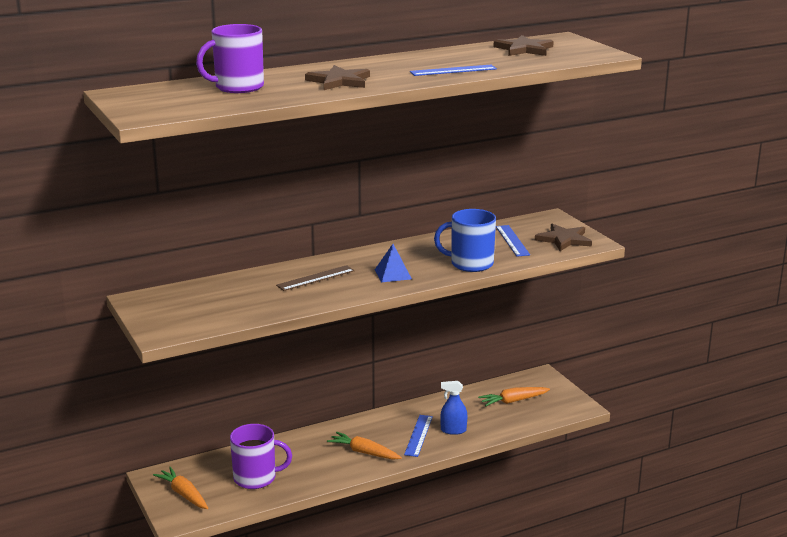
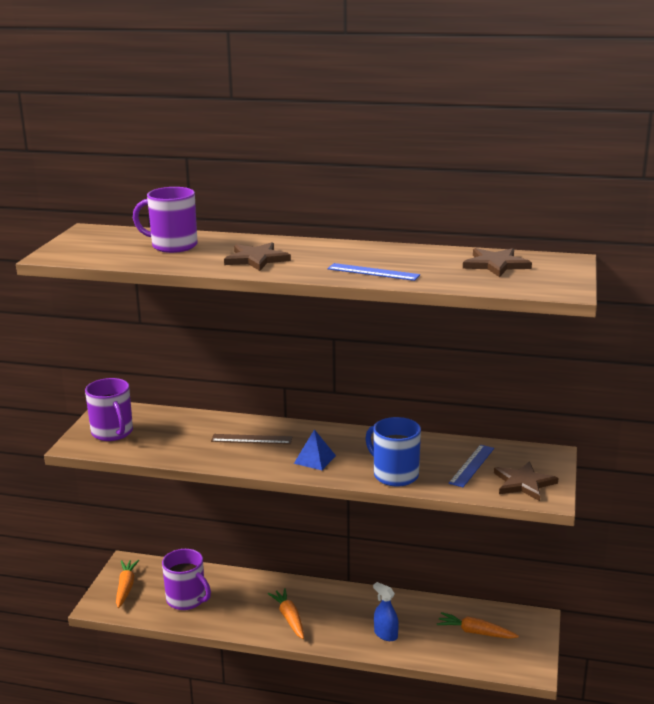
camera: 40 degrees right, 0 degrees up
(178, 314) = (112, 432): none -> purple mug
(418, 435) = (351, 624): blue ruler -> none

